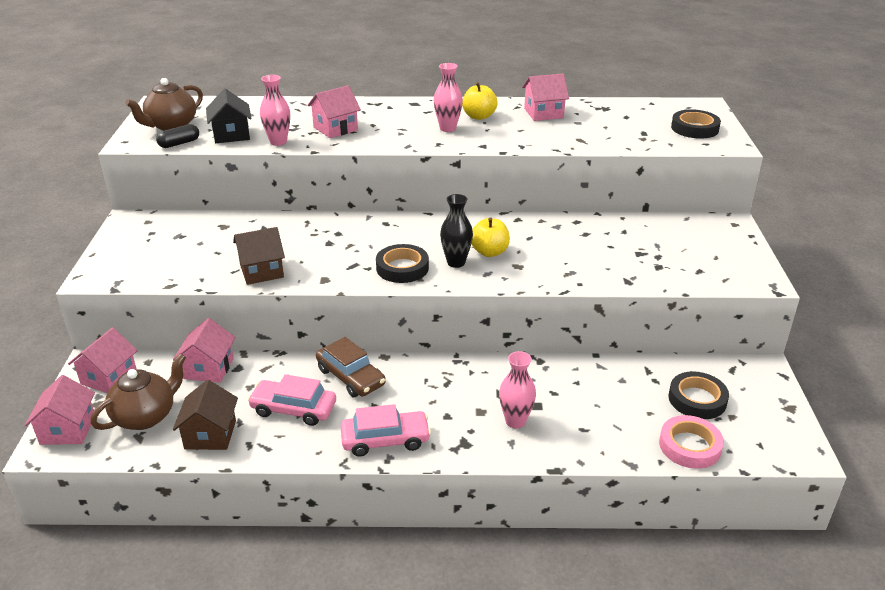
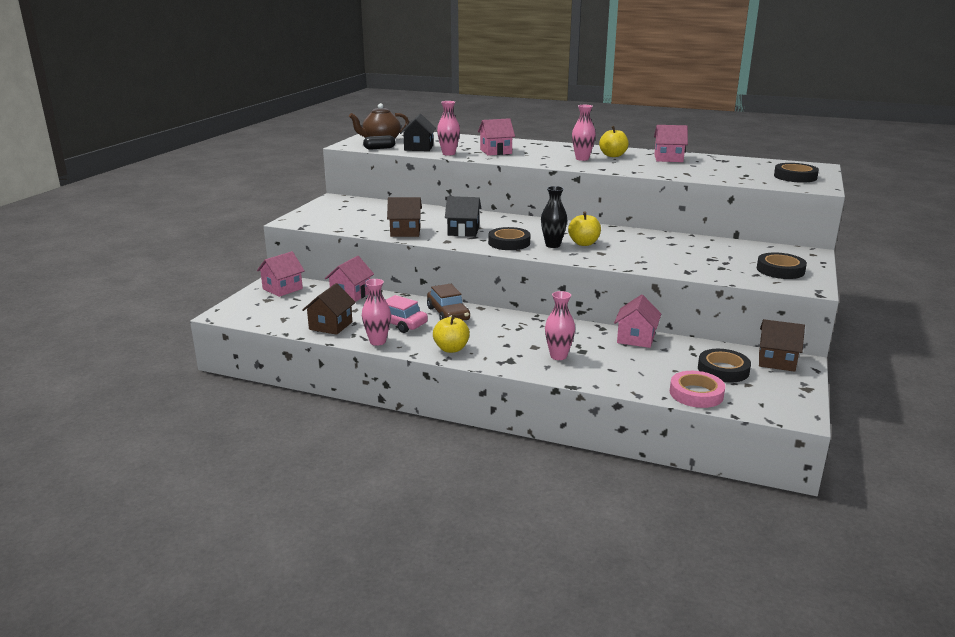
camera: 20 degrees right, 10 degrees down
(68, 430) = (241, 308): pink house -> pink house (636, 338)
(146, 416) = (294, 310): brown teapot -> none
(287, 450) = (377, 341): none -> pink vase
(335, 256) = (463, 231): none -> black house
(385, 440) = (451, 349): pink car -> yellow apple
(718, 258) = (780, 270): none -> black tape
(741, 371) = (776, 361): none -> brown house

